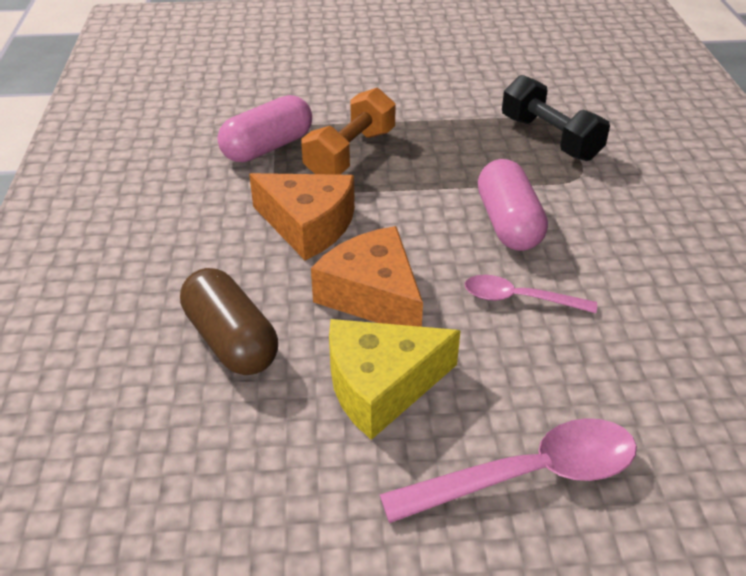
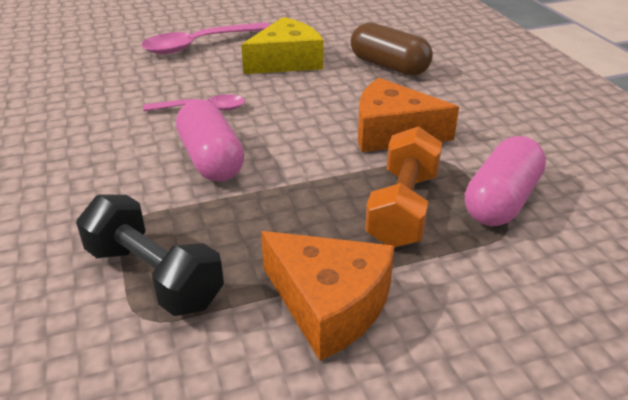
camera: 165 degrees right, 5 degrees down
(372, 295) = (312, 97): orange cheese -> orange cheese (329, 304)

